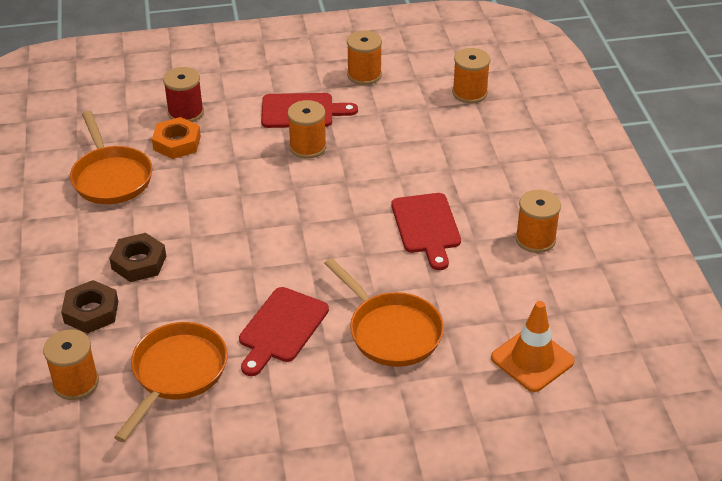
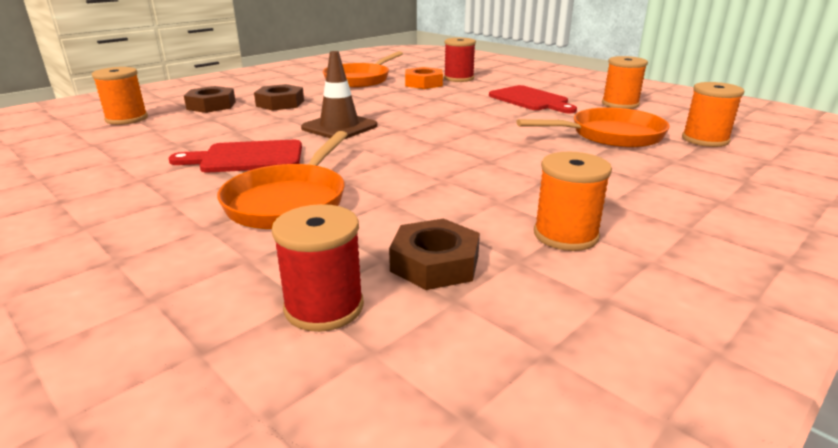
camera: 55 degrees right, 15 degrees down
(176, 374) = (155, 140): orange pan -> orange pan (610, 136)
(257, 251) = (339, 127): none -> brown traffic cone
(307, 147) = (494, 111): orange spool -> none
(426, 227) = (478, 174): red cutting board -> none
(523, 303) = (435, 263): none -> brown nut
(532, 360) = (324, 307): orange traffic cone -> red spool

